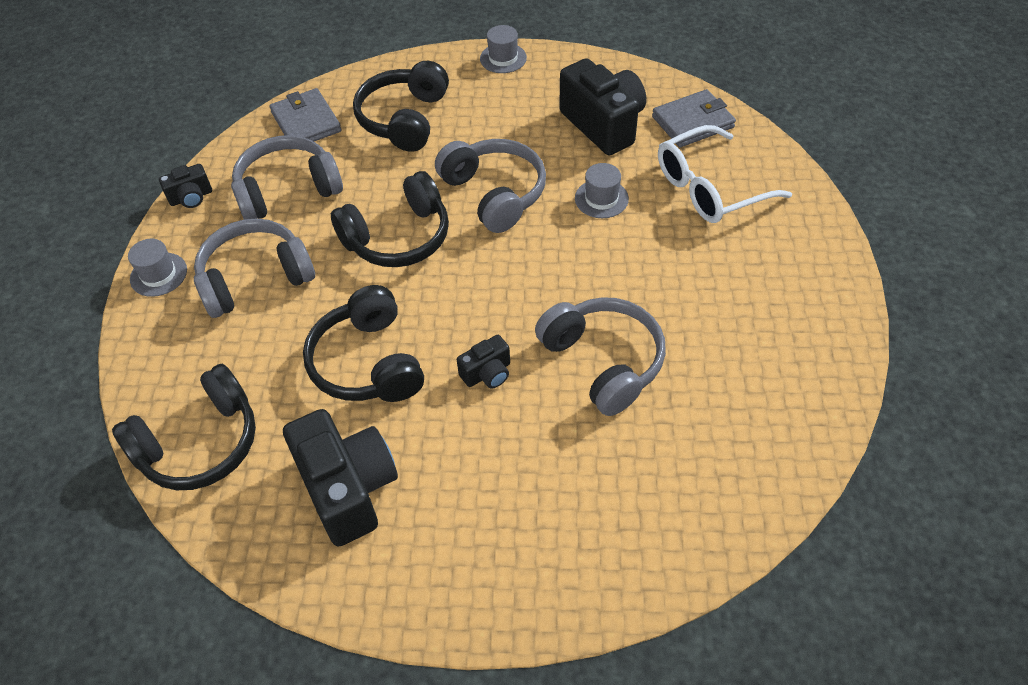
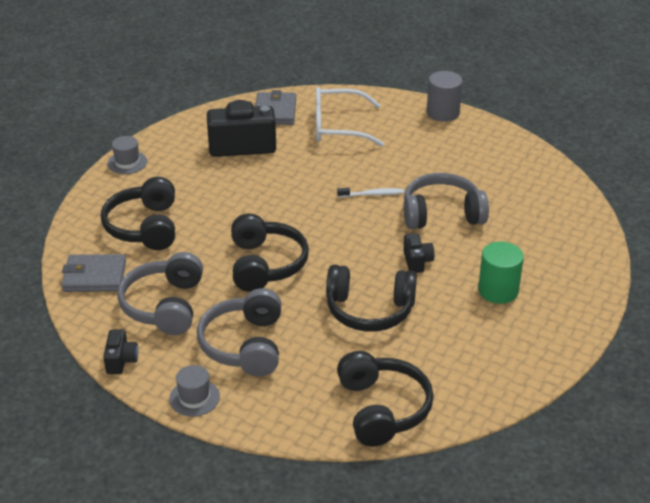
camera: 65 degrees left, 15 degrees down
(348, 488) = (466, 346): black camera -> none
(404, 119) = (144, 227): black headphones -> black headphones turned 45 degrees clockwise
(479, 484) = (498, 290): none -> green cylinder
(494, 193) = (263, 210): grey headphones -> none
(594, 276) = (372, 194): none -> white toothbrush
(601, 198) = (309, 169): grey hat -> none
(709, 188) = (338, 127): white glasses -> white glasses turned 90 degrees clockwise
(836, 276) = (443, 113): none -> grey cylinder

